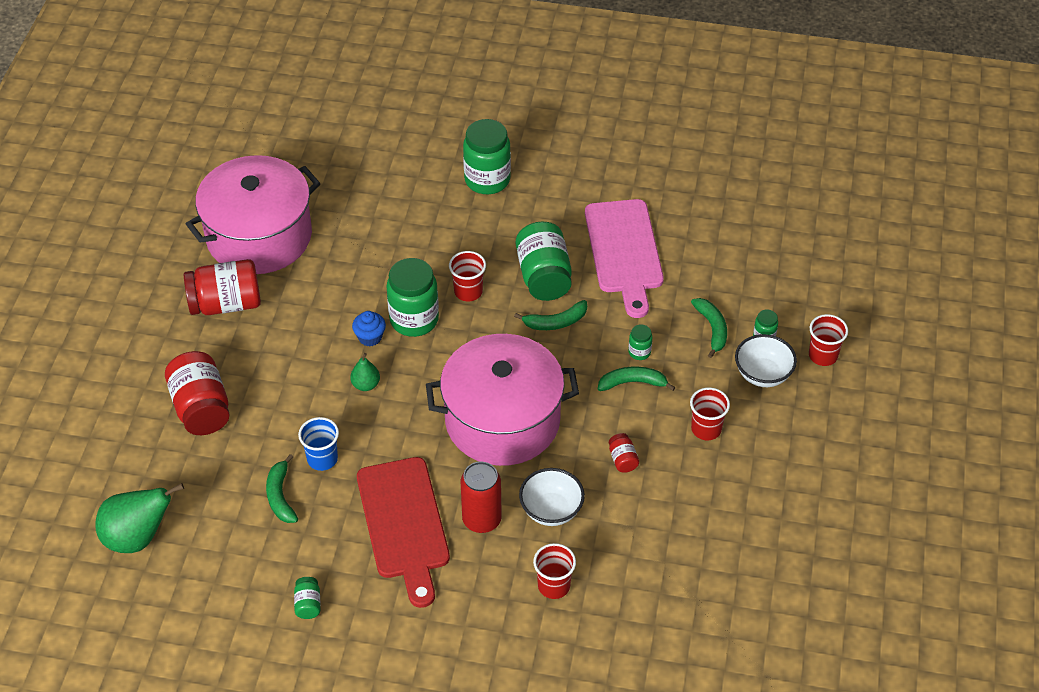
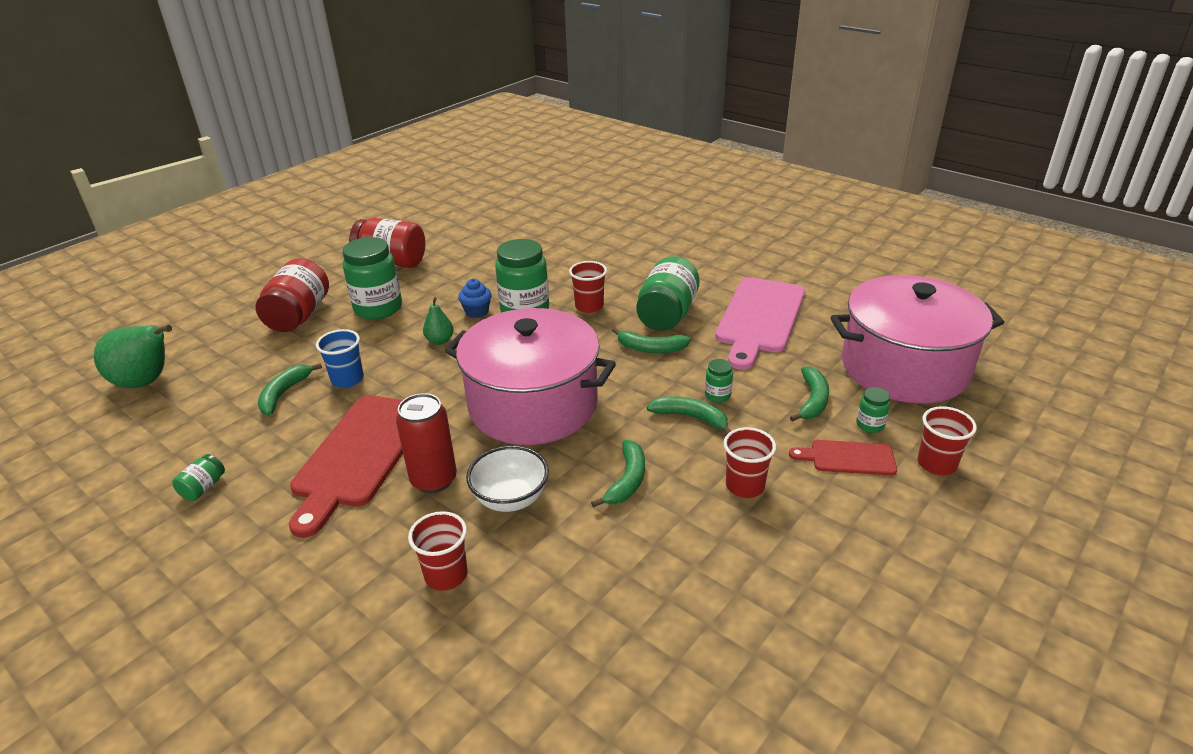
camera: 30 degrees right, 15 degrees down
(259, 236) = (459, 233): pink pot -> pink pot (904, 367)
(487, 180) = (670, 245): green jar -> green jar (378, 308)
(623, 459) = (627, 480): red jar -> green banana
(762, 374) = (848, 458): white bowl -> red cutting board

